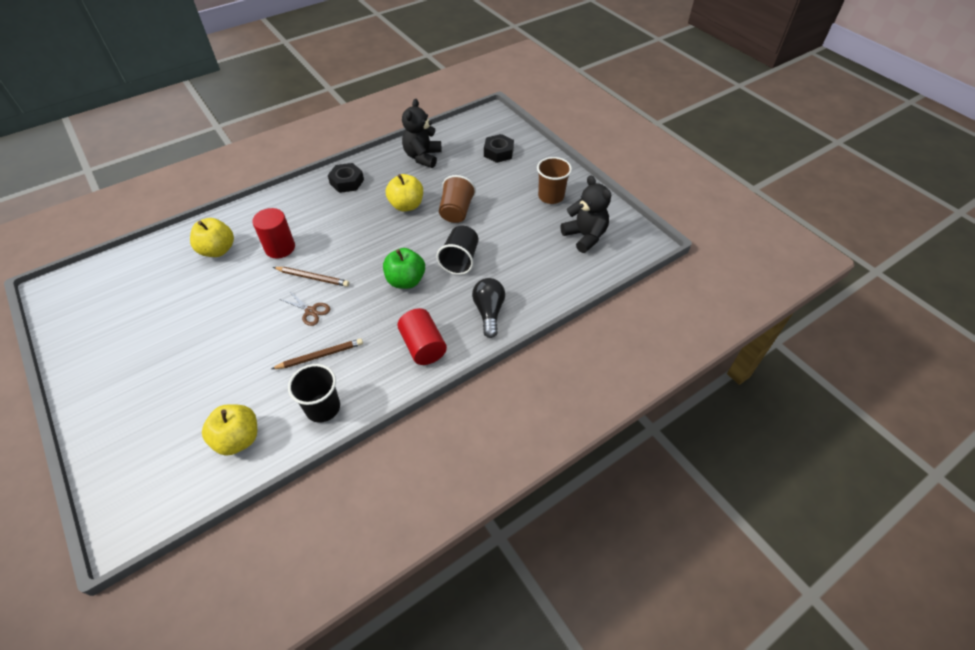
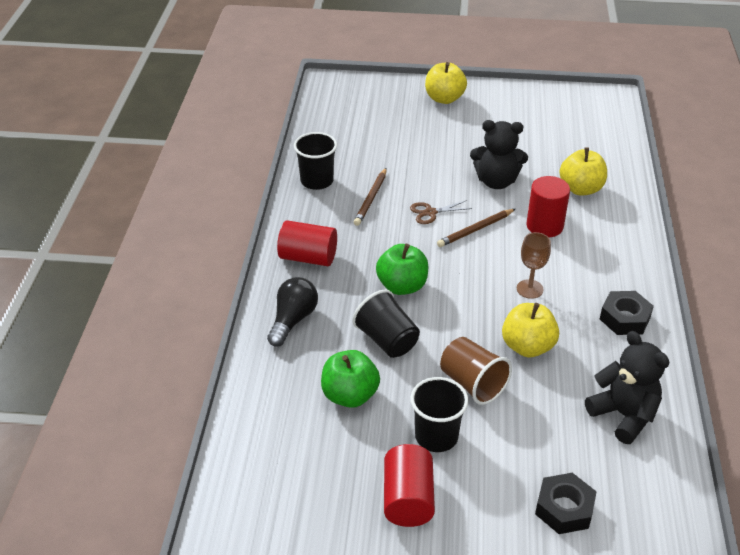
camera: 130 degrees right, 10 degrees down
(238, 439) = (340, 137): yellow apple -> yellow apple (444, 98)
(354, 226) = (529, 289): none -> brown goblet
(489, 312) = (293, 320): black light bulb -> black light bulb turned 105 degrees counterclockwise
(505, 206) = (436, 436): none -> black cup
(516, 250) = (350, 395): none -> green apple
(551, 196) = (408, 499): brown cup -> red cylinder
(585, 236) = (300, 477): black teddy bear -> black teddy bear (496, 181)

